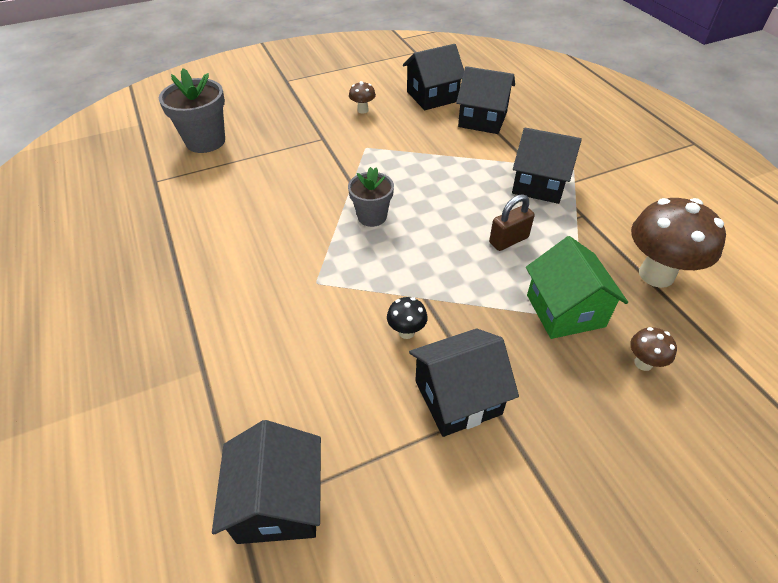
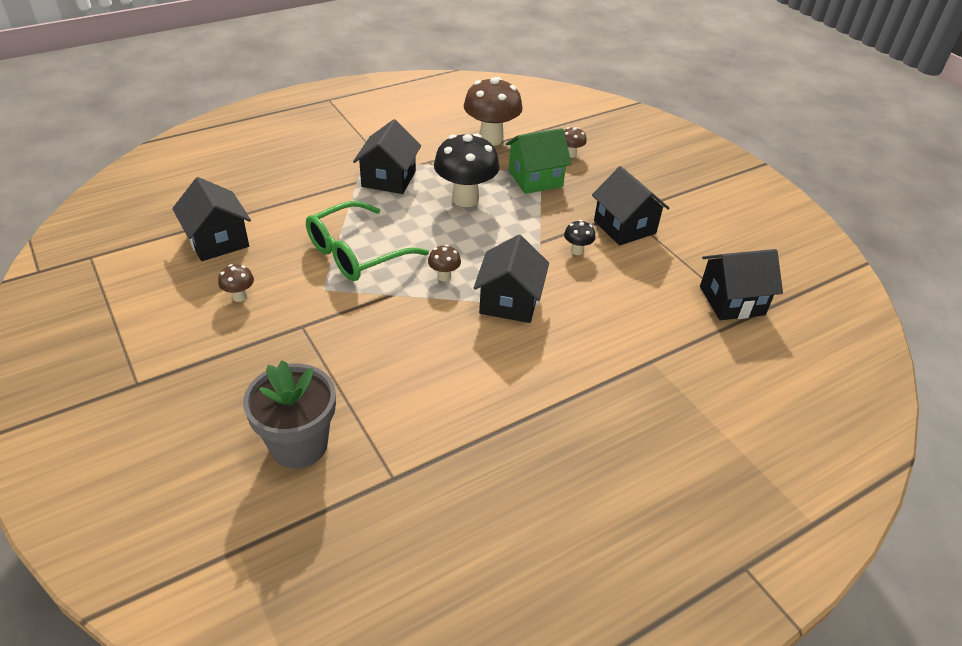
camera: 100 degrees left, 5 degrees down
(372, 216) = (444, 276): grey flower pot -> brown mushroom
(412, 164) = (356, 253): none -> green glasses
(482, 119) = (275, 206): black house -> black house (509, 301)
(508, 240) = (465, 199): brown padlock -> black mushroom

